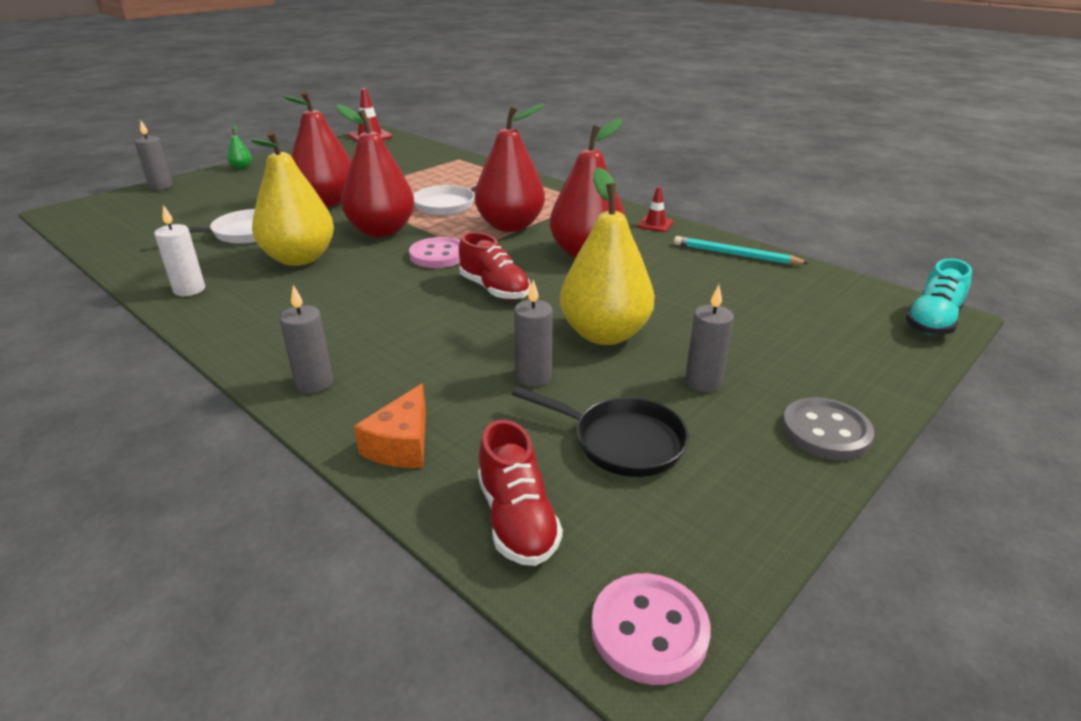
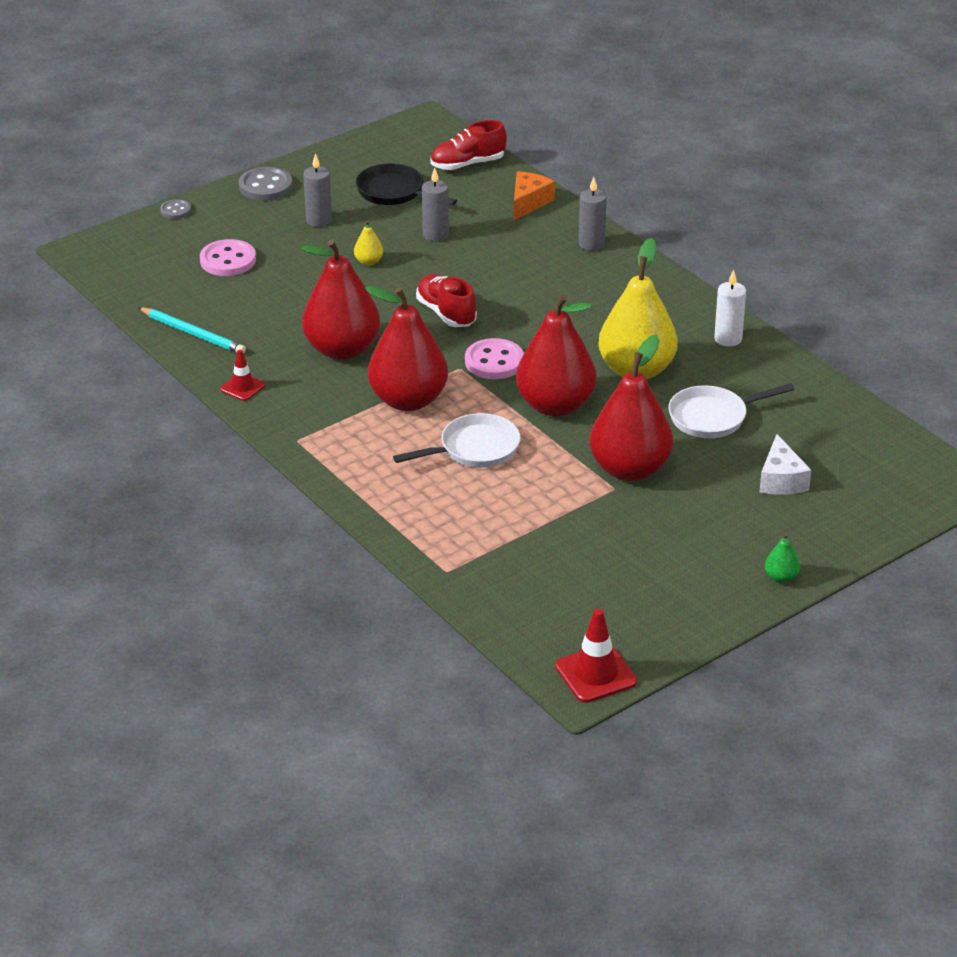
camera: 170 degrees left, 5 degrees up
(161, 186) = (871, 532): grey candle -> none
(208, 204) = (781, 480): none -> white cheese
(517, 520) = (467, 164): red shoe -> red shoe turned 105 degrees counterclockwise
(604, 334) = (368, 262): yellow pear -> yellow pear, size x0.40
(649, 630) = (420, 126): pink button -> pink button (228, 260)
(906, 378) = (175, 210): none -> grey button
(932, 322) = (99, 248): turquoise shoe -> none

